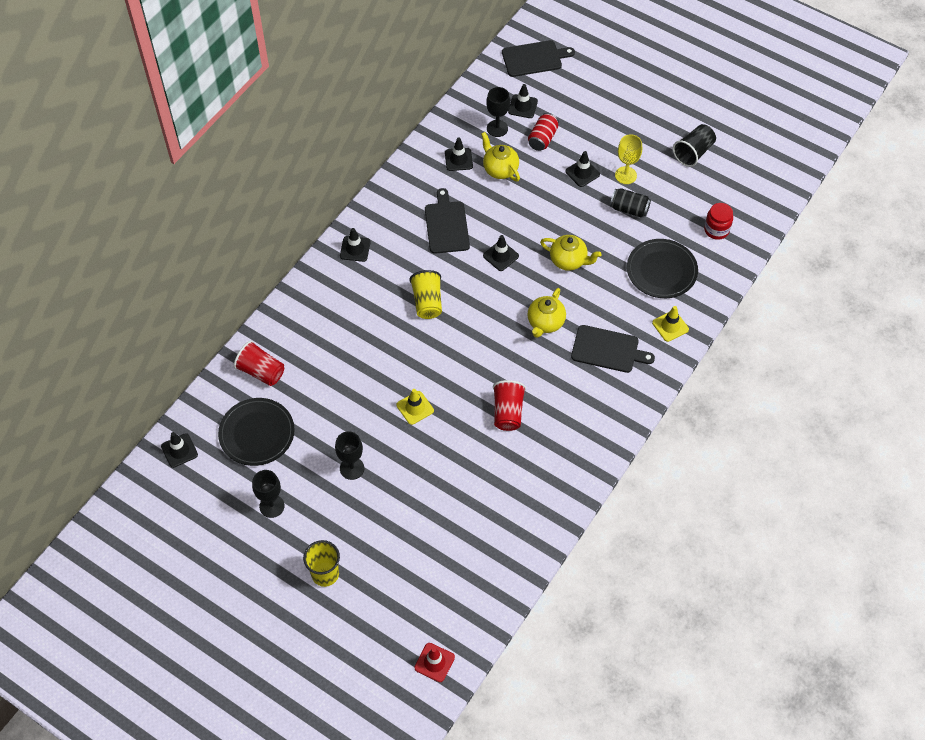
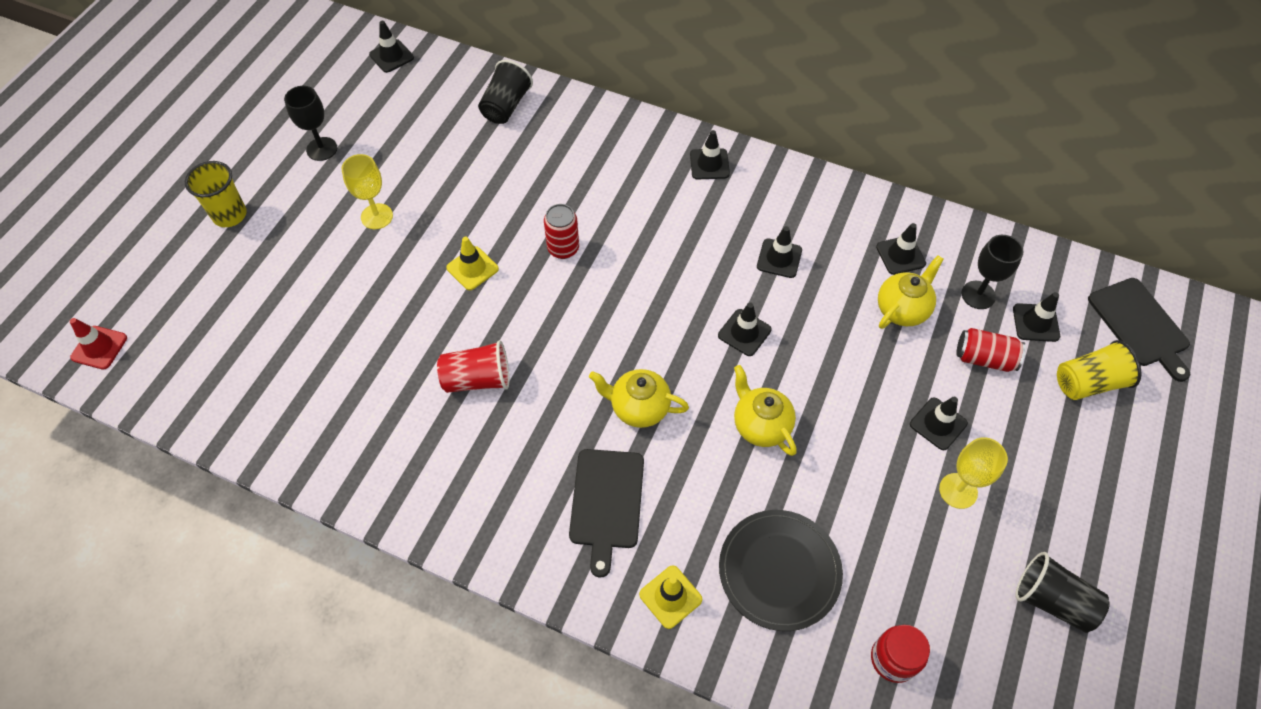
camera: 80 degrees right, 0 degrees up
(257, 433) = (419, 118): black plate -> none
(261, 371) = (506, 106): red cup -> black cup
(352, 468) = (377, 216): black goblet -> yellow goblet
(410, 349) = (563, 248): none -> red can
(427, 302) = (643, 256): yellow cup -> yellow cup (1088, 382)
(446, 225) = (779, 258): black cutting board -> black traffic cone
(568, 261) = (760, 425): yellow teapot -> yellow teapot turned 135 degrees clockwise
(629, 209) = (890, 504): black can -> none

